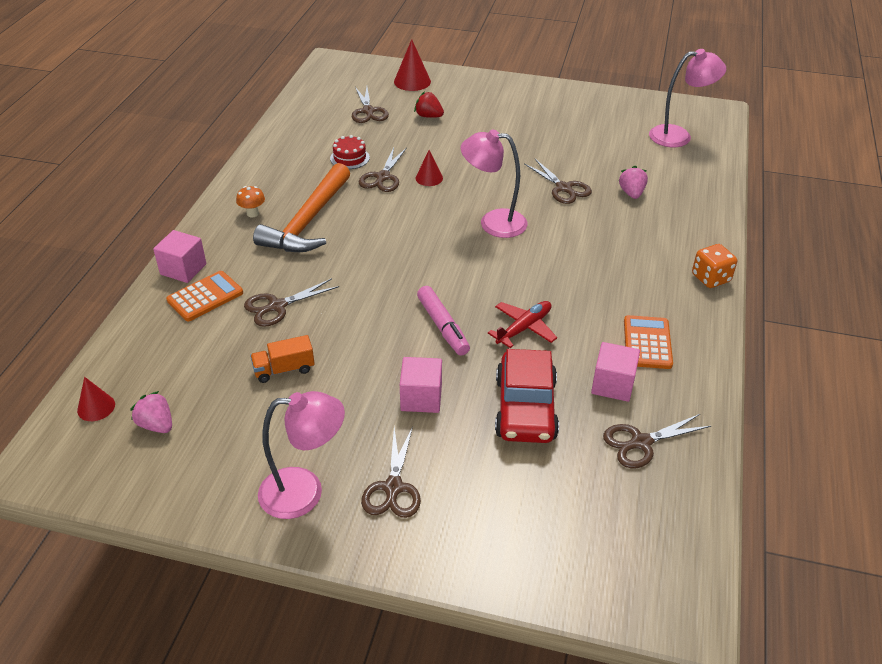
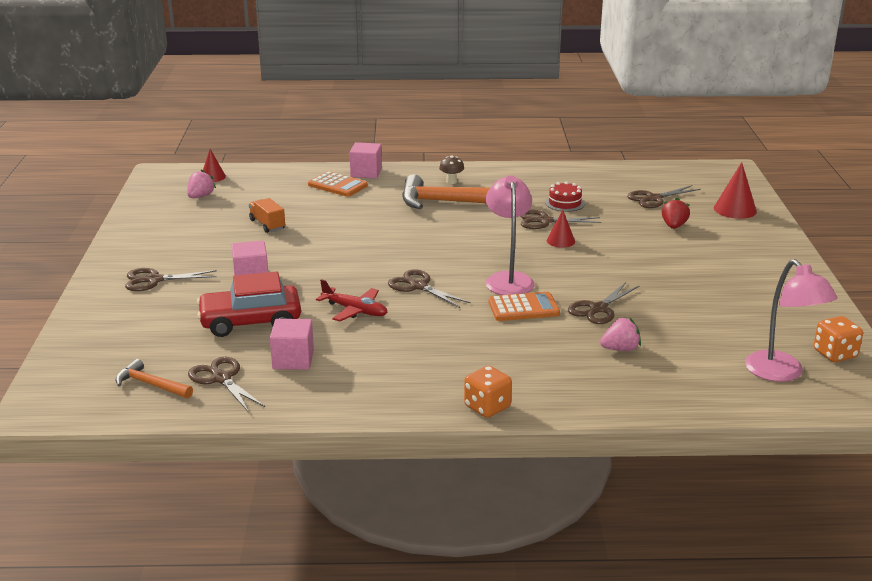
camera: 75 degrees right, 15 degrees down
(252, 213) = (451, 181): orange mushroom -> brown mushroom
(277, 306) = (338, 210): brown scissors -> brown scissors (418, 286)
(304, 492) = (147, 251): pink lamp -> none
(443, 326) = (341, 275): pink marker -> none
(645, 502) = (151, 384): none -> orange hammer
(647, 343) = (360, 374): orange calculator -> orange calculator (523, 308)
(656, 109) = (835, 354): none -> orange dice

